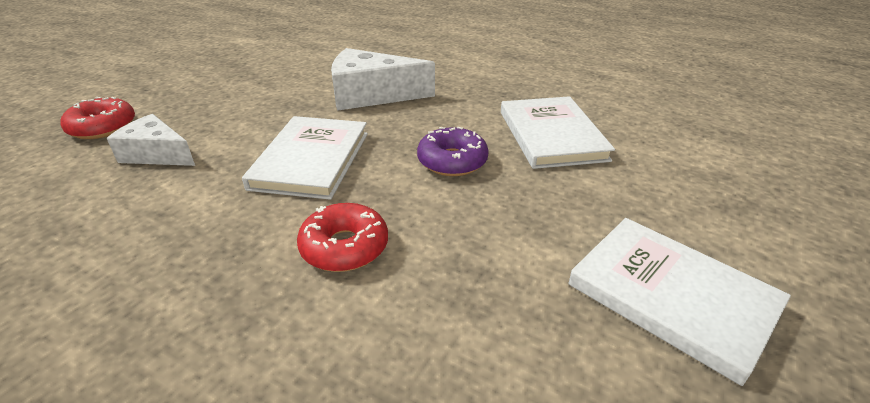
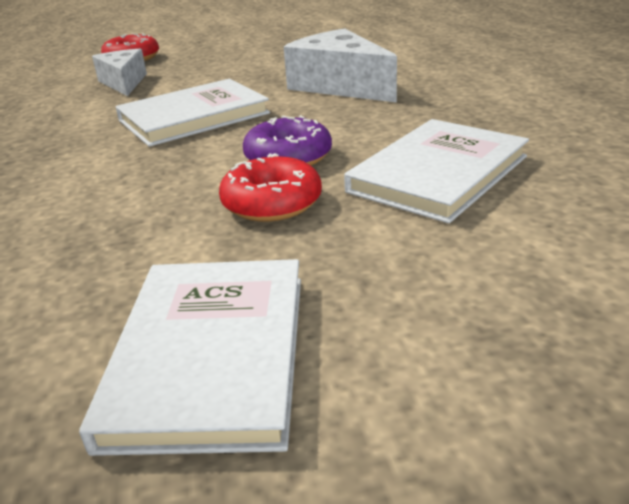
camera: 50 degrees right, 5 degrees down
(344, 247) = (91, 178): red donut -> red donut (272, 203)

